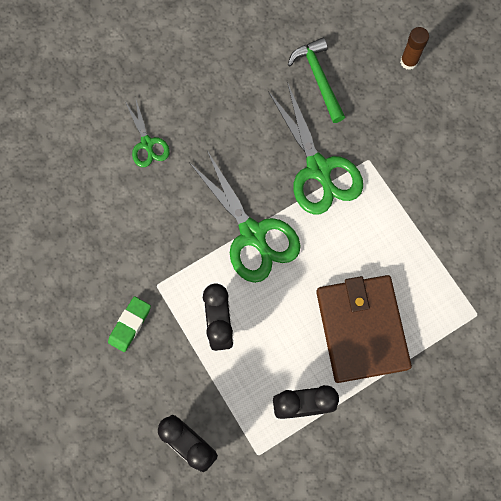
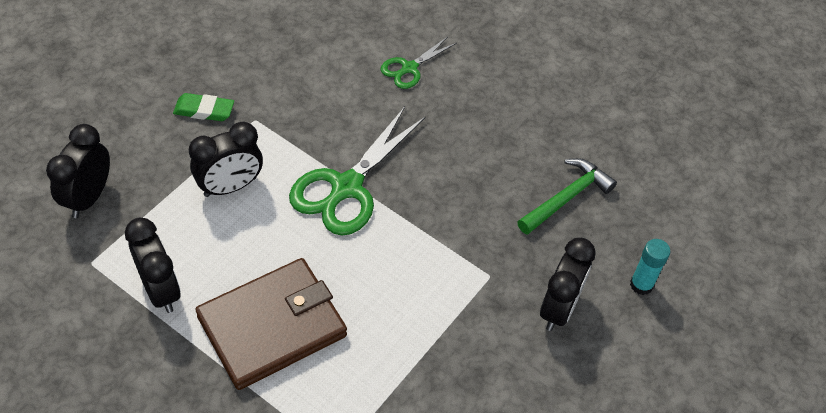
camera: 65 degrees right, 20 degrees down
(318, 169) = (454, 228): green scissors -> none
(408, 62) = (641, 285): brown glue stick -> turquoise glue stick
(410, 124) = (559, 308): none -> black clock

